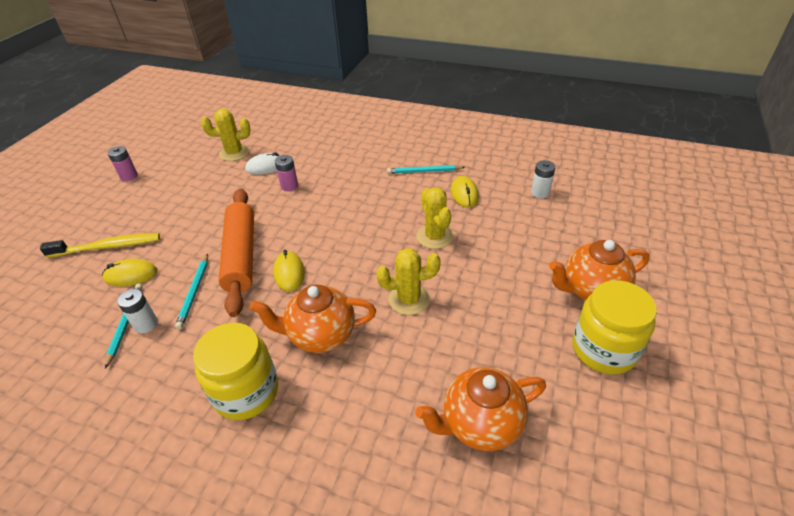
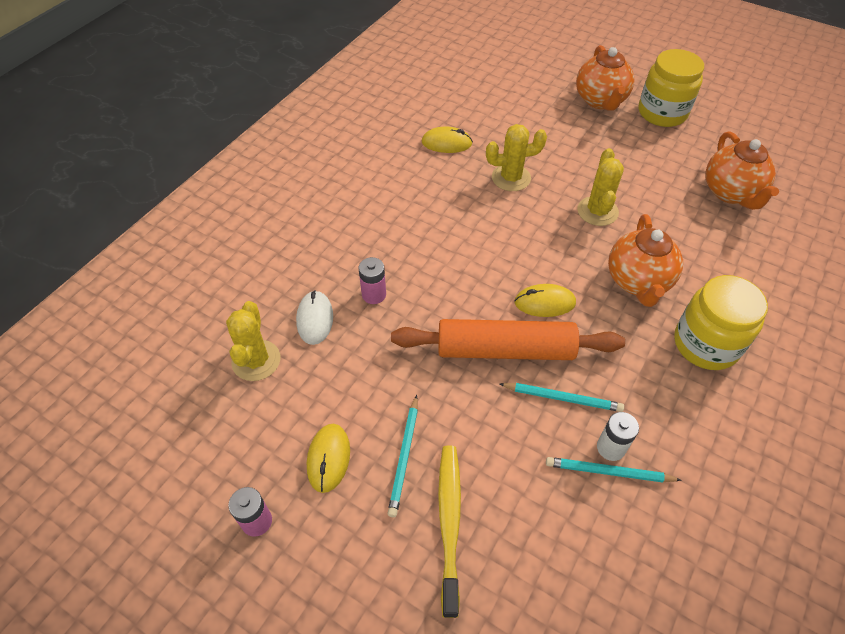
camera: 80 degrees left, 10 degrees up
(131, 275) = (519, 479): yellow mouse -> yellow mouse (328, 458)
(424, 171) = (392, 165): turquoise pencil -> turquoise pencil (404, 456)
(540, 193) = (462, 93): white battery -> none

